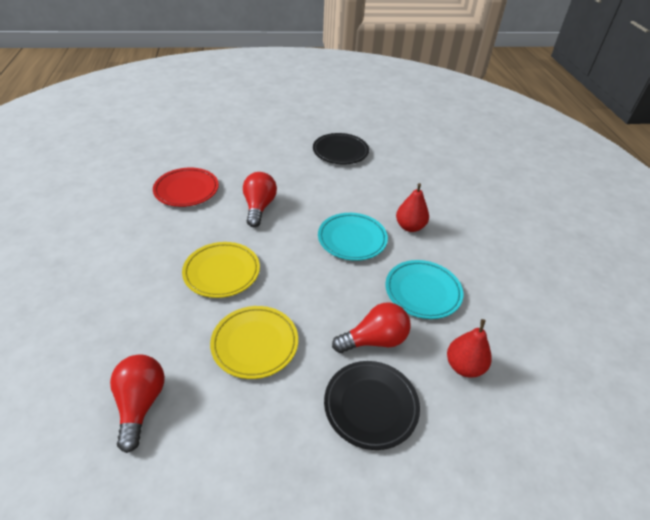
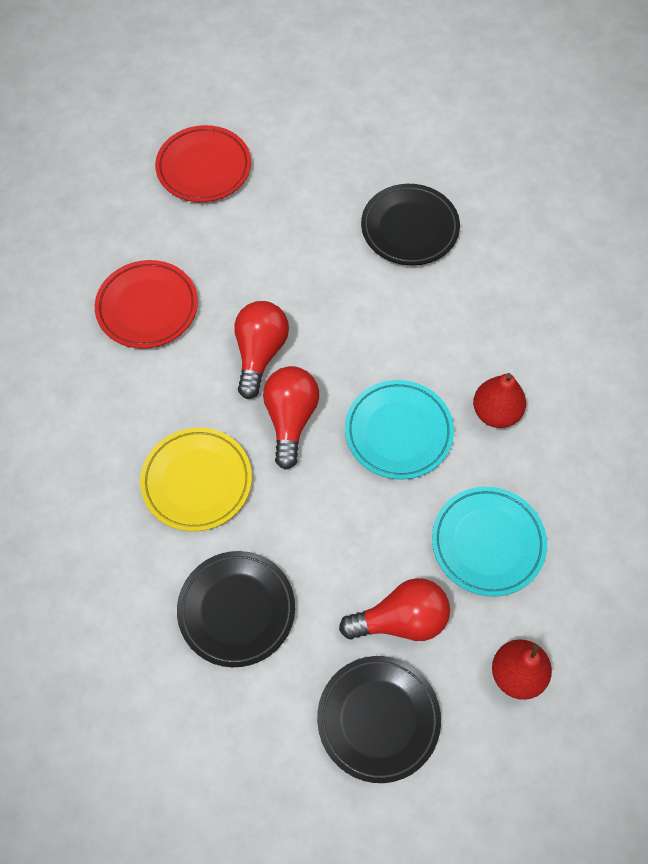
camera: 10 degrees right, 20 degrees up
(140, 404) = (90, 685): red light bulb -> red light bulb (290, 419)
(219, 132) = (204, 168): none -> red plate
(255, 344) = (236, 610): yellow plate -> black plate

